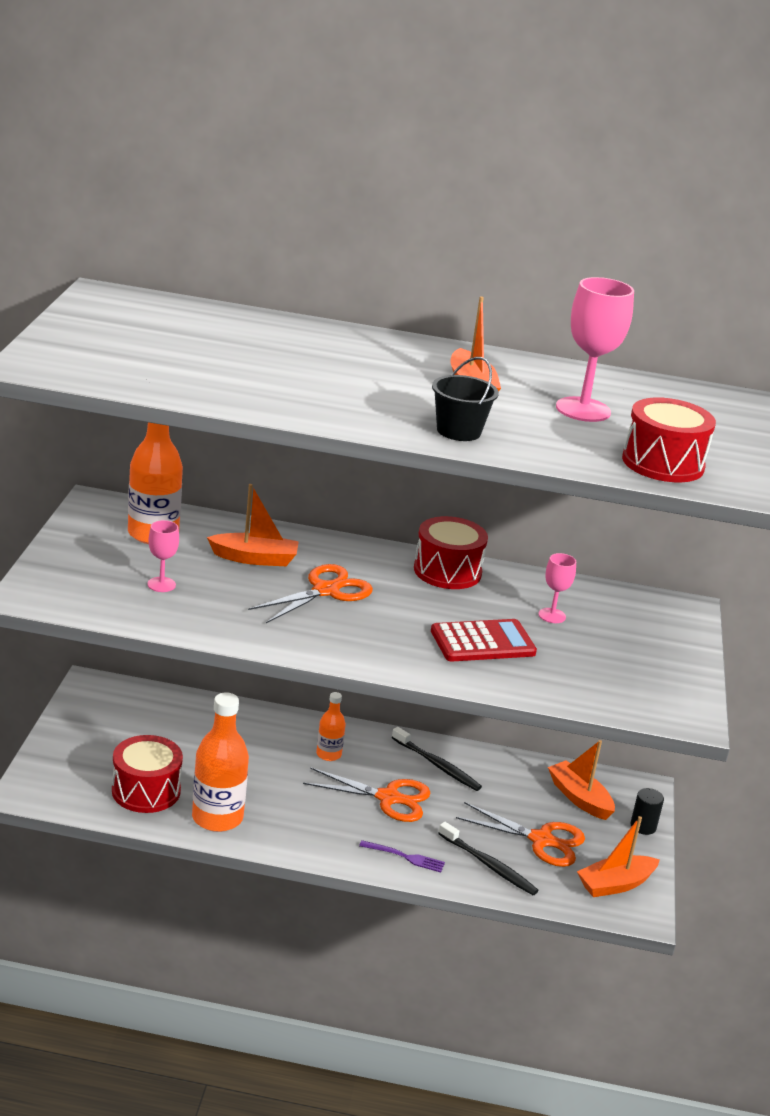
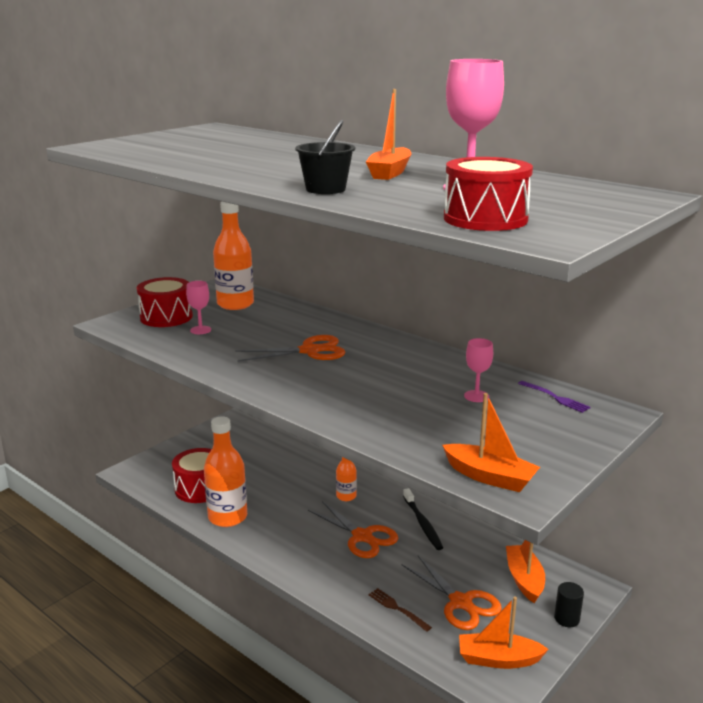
camera: 35 degrees right, 5 degrees down
(255, 558) = (284, 326): orange boat -> orange boat (489, 477)
(405, 857) = (335, 582): purple fork -> purple fork (555, 397)
(447, 571) = (421, 354): red drum -> red drum (166, 317)
(482, 642) = (391, 402): red calculator -> none
(489, 865) = (397, 609): black toothbrush -> brown fork

